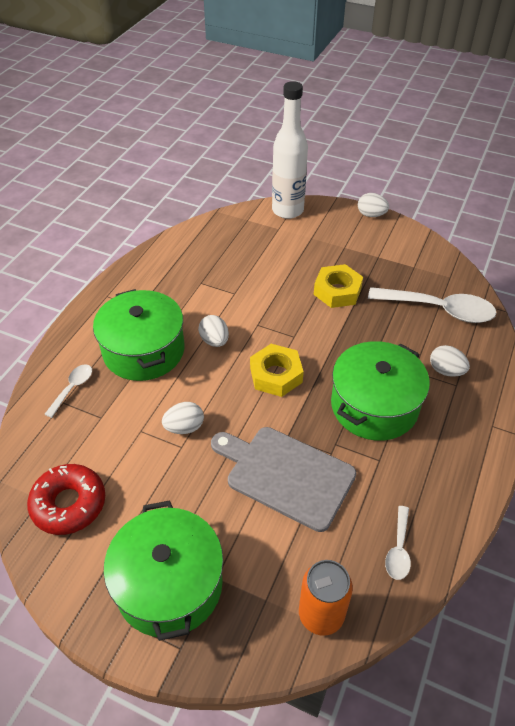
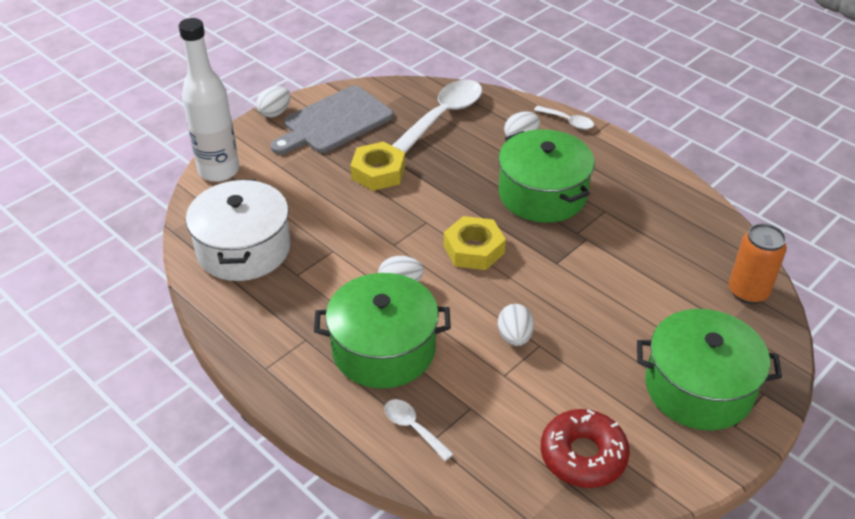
camera: 70 degrees left, 5 degrees down
(214, 249) = (243, 249): none -> white pot
(286, 475) = (601, 275): grey cutting board -> grey cutting board (334, 122)
(398, 549) = (698, 228): white spoon -> white spoon (568, 121)

